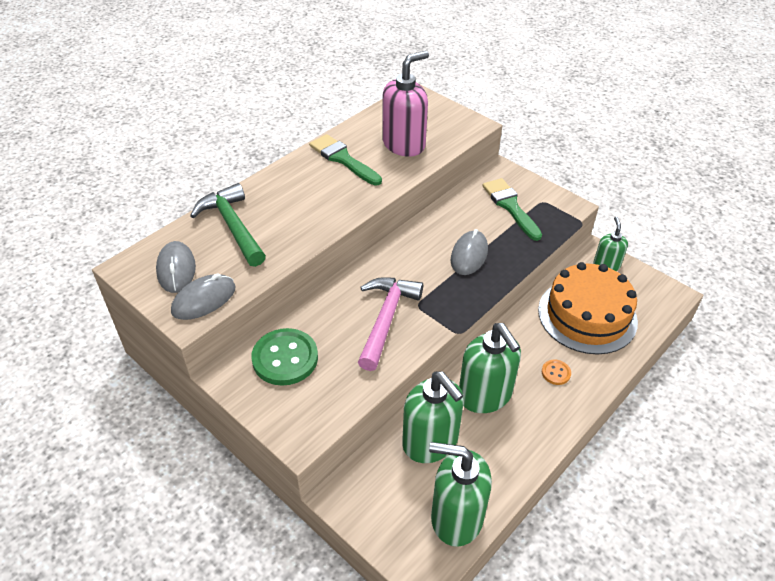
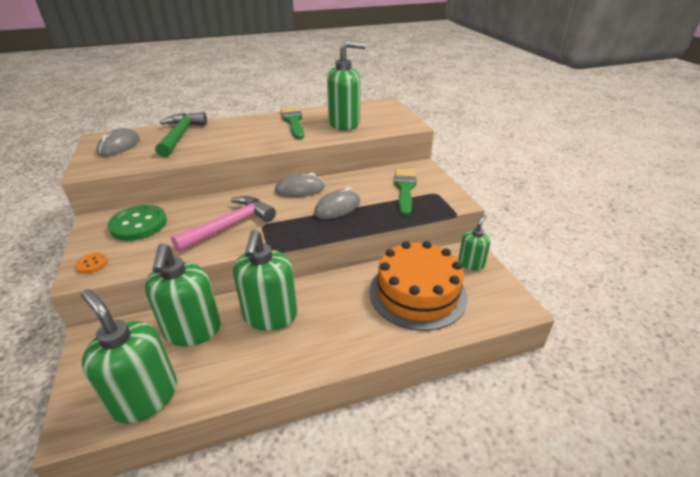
camera: 30 degrees right, 10 degrees down
(204, 300) = (110, 164): grey mouse -> grey mouse (300, 189)
(404, 144) = (344, 124): pink soap dispenser -> green soap dispenser
(556, 373) = (346, 324): orange button -> orange button (92, 264)

